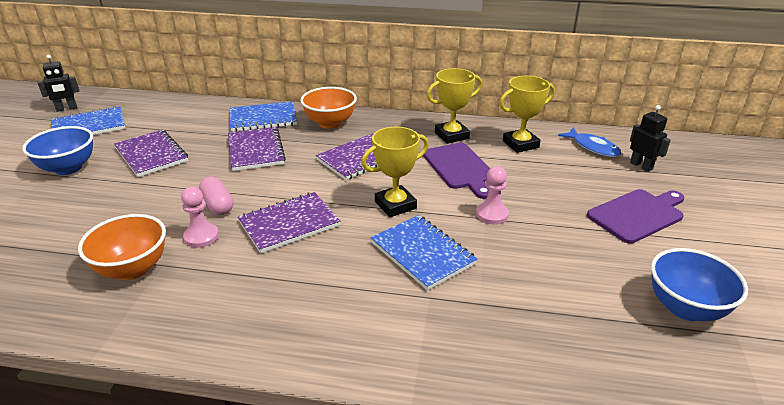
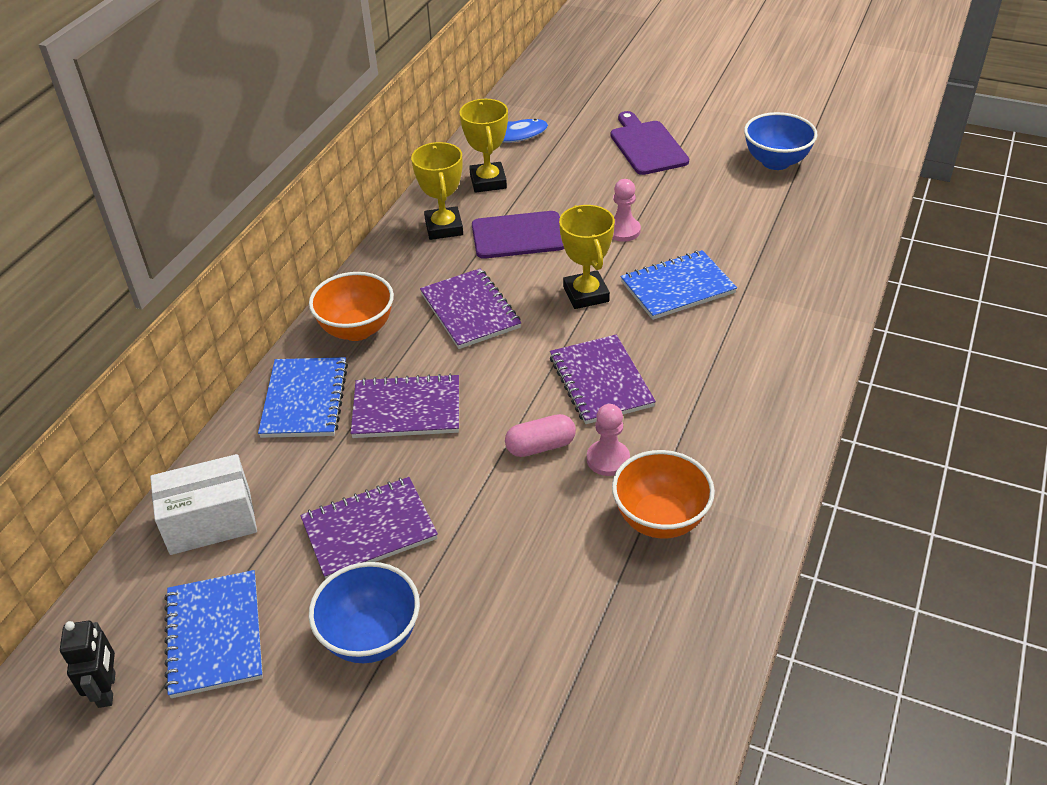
camera: 75 degrees left, 10 degrees up
(168, 111) = (210, 522): none -> white box
(641, 166) = (564, 119): black robot -> none

